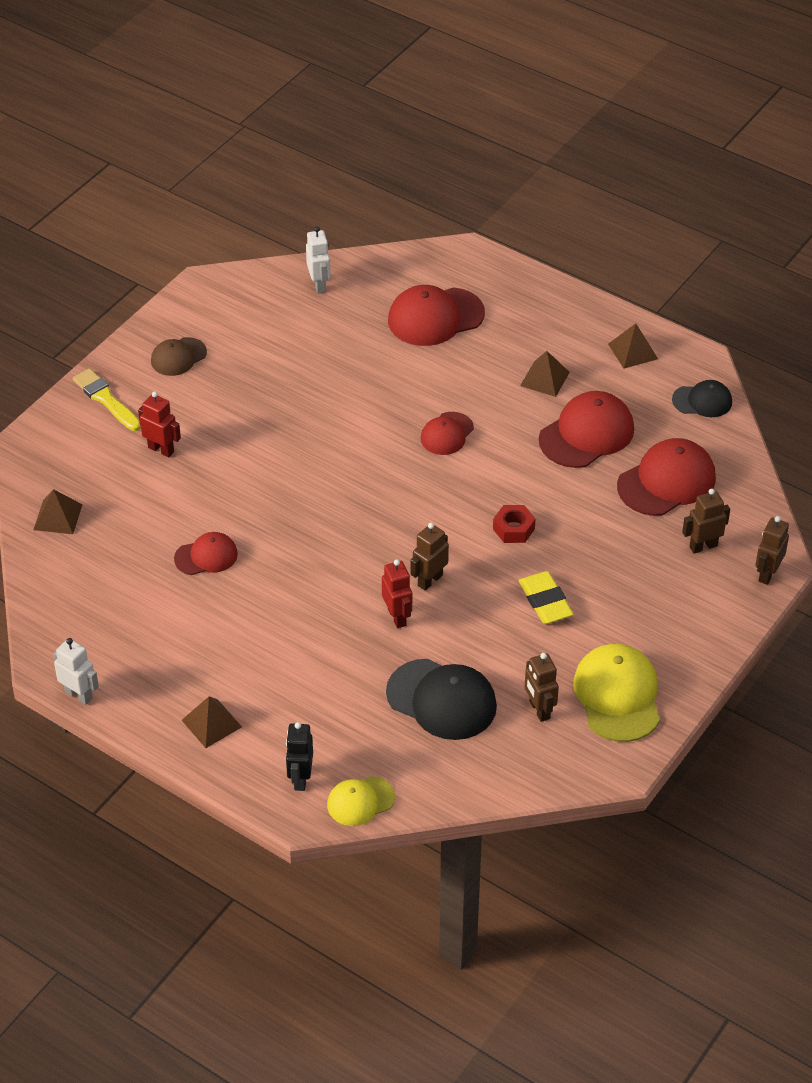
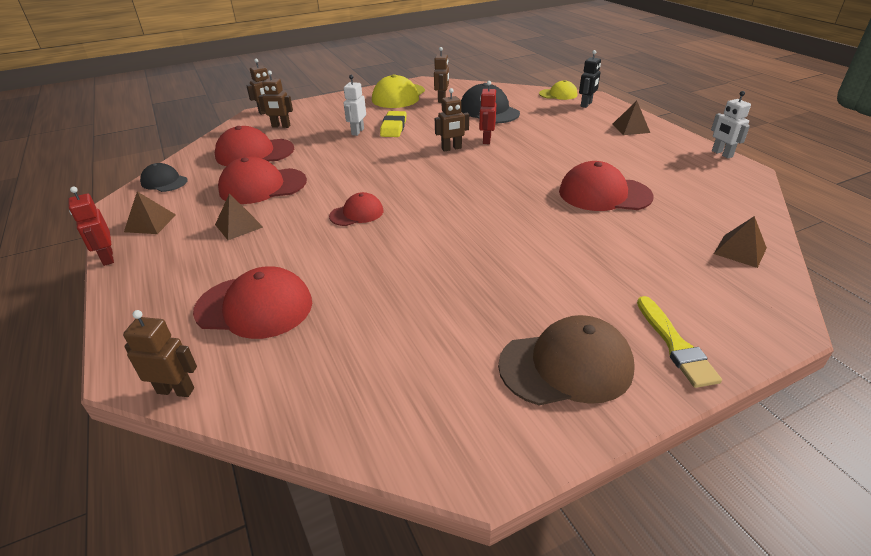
camera: 150 degrees left, 10 degrees down
(161, 449) = (620, 274): red robot -> red robot (107, 258)
(178, 357) = (566, 366): brown cap -> brown cap, size x1.70
(206, 556) = (604, 194): red cap -> red cap, size x1.70
(319, 285) = (330, 398): white robot -> white robot (357, 132)
(421, 254) = (176, 390): none -> brown robot
(513, 529) = (374, 156): red nut -> none

